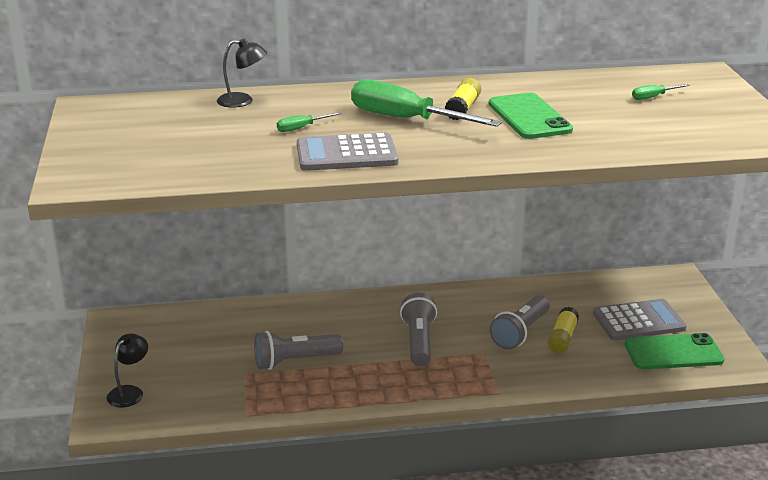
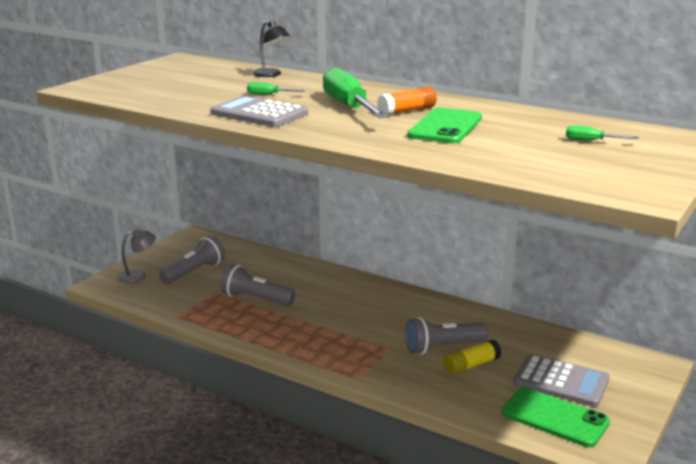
camera: 40 degrees right, 5 degrees down
(129, 392) = (138, 275): black lamp -> grey lamp
(419, 342) = (356, 321): grey flashlight -> grey flashlight (194, 272)
(463, 108) = (407, 111): yellow glue stick -> orange glue stick

